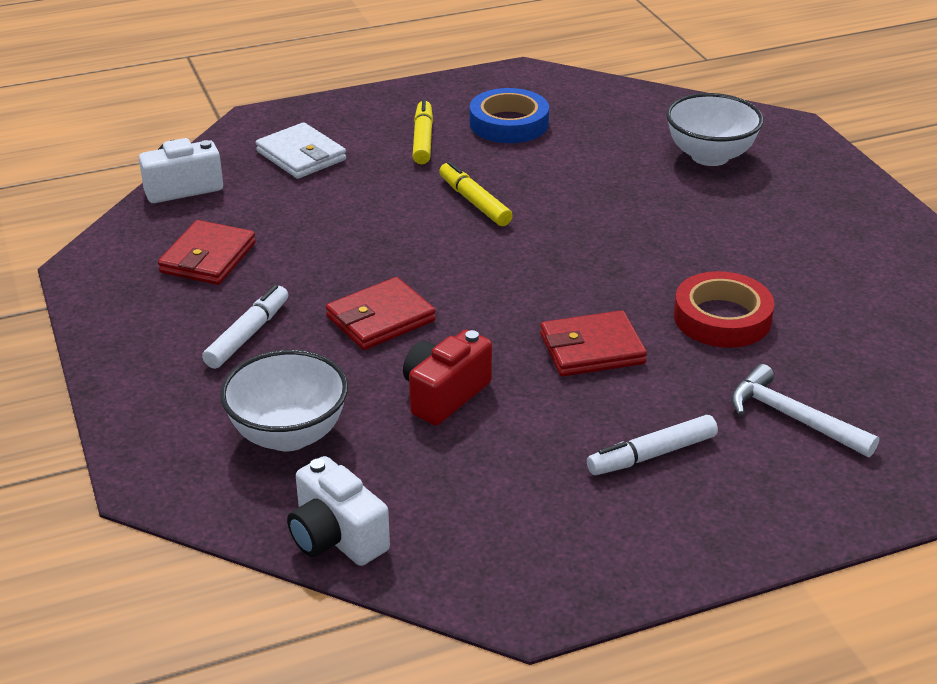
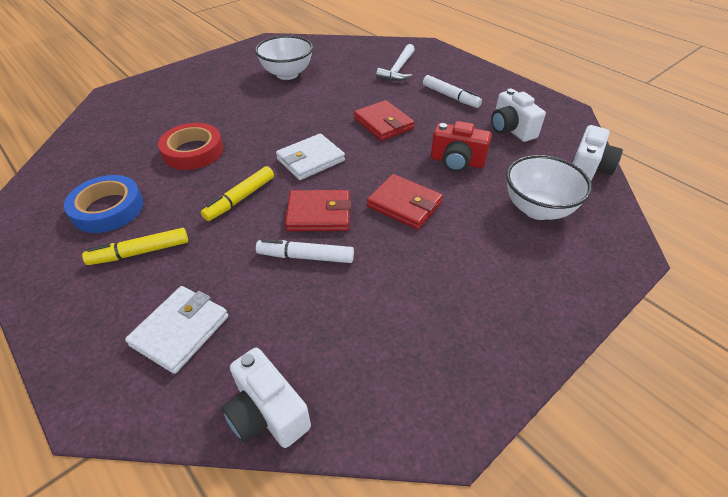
camera: 110 degrees left, 10 degrees up
(208, 258) = (382, 331): red wallet -> red wallet (319, 214)
(247, 335) = (463, 263): white marker -> white marker (306, 257)
(500, 492) = (511, 129): none -> white camera
(527, 263) = (310, 160): none -> white wallet
(710, 156) = (156, 115): white bowl -> white bowl (287, 74)
(722, 318) = (333, 92): red tape -> red tape (193, 151)

